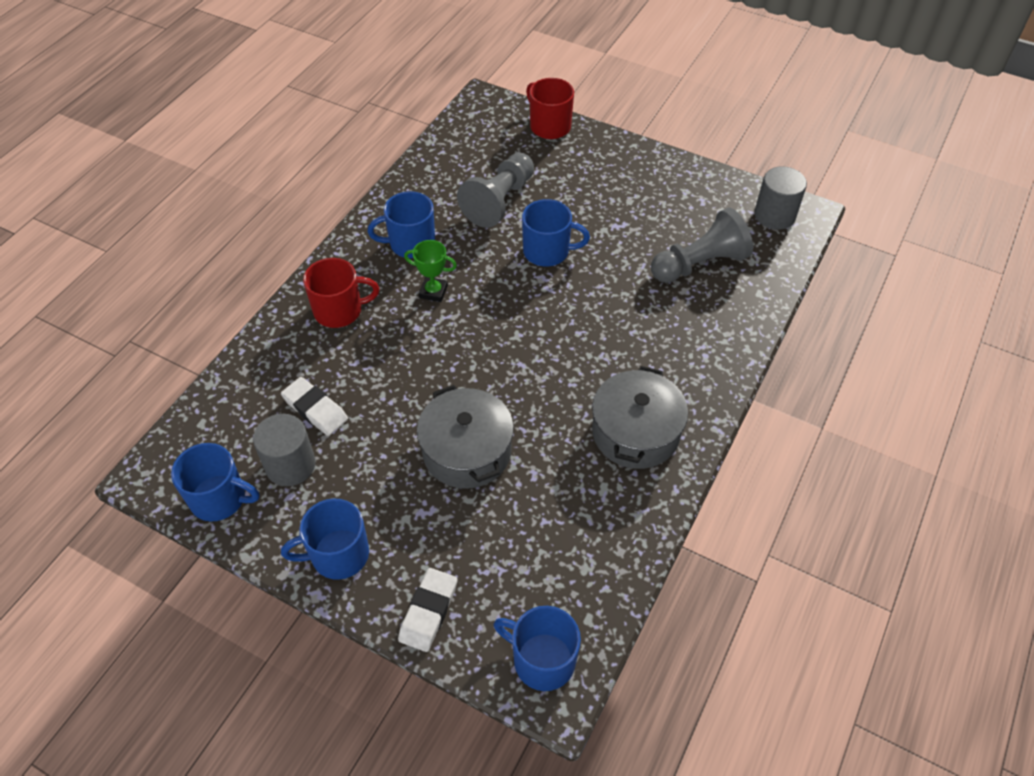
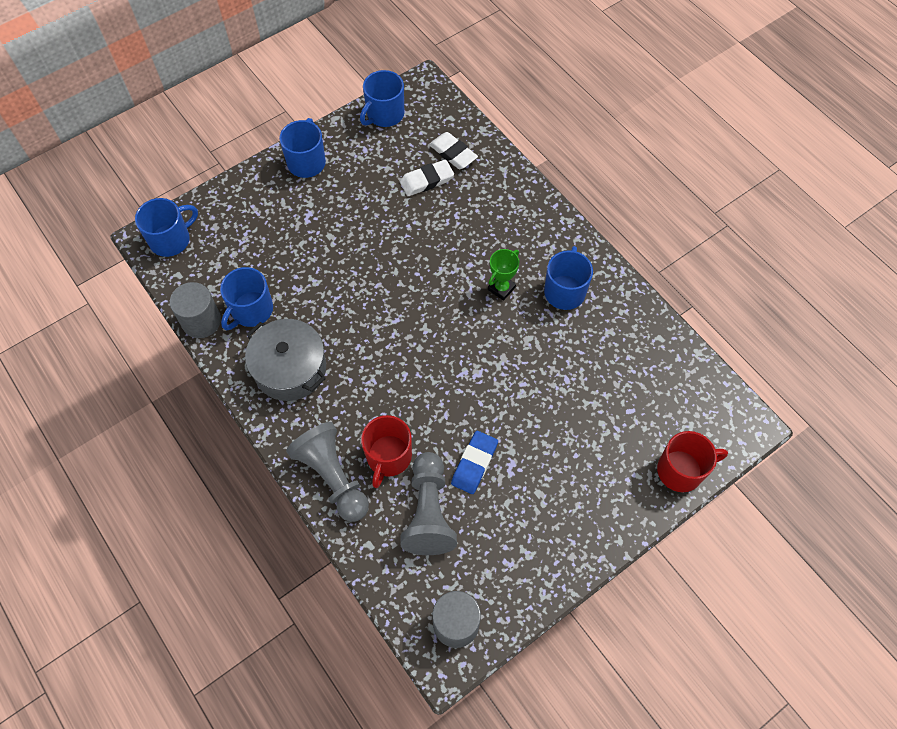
camera: 115 degrees right, 10 degrees up
(290, 465) = (388, 155): grey cylinder -> grey cylinder (201, 321)
(339, 310) = (513, 220): red mug -> red mug (388, 457)
(428, 611) = (239, 195): white eraser -> white eraser (453, 153)
(467, 451) = (339, 256): grey pot -> none
(499, 201) = (588, 379): grey pawn -> grey pawn (333, 477)
(547, 251) = (506, 391): blue mug -> blue mug (251, 310)
(633, 249) = (474, 464): none -> blue eraser

